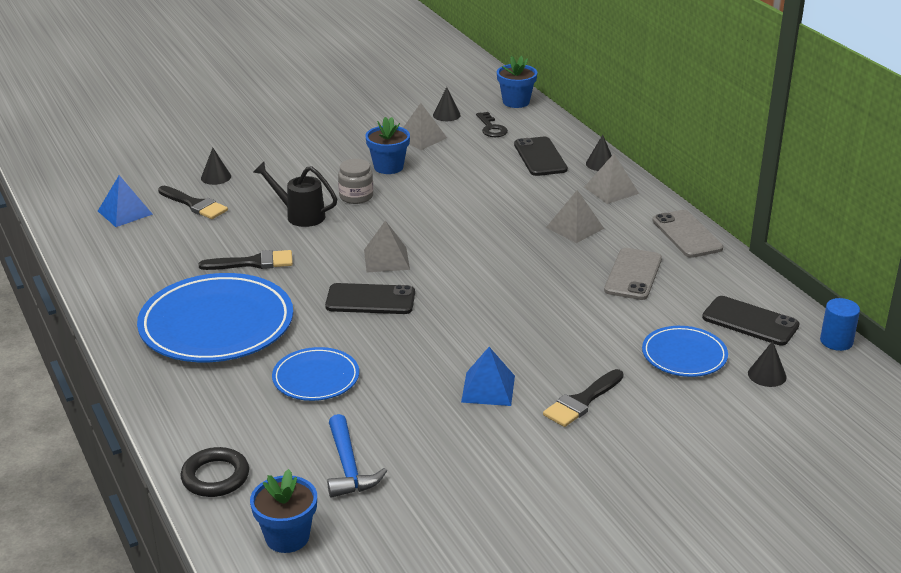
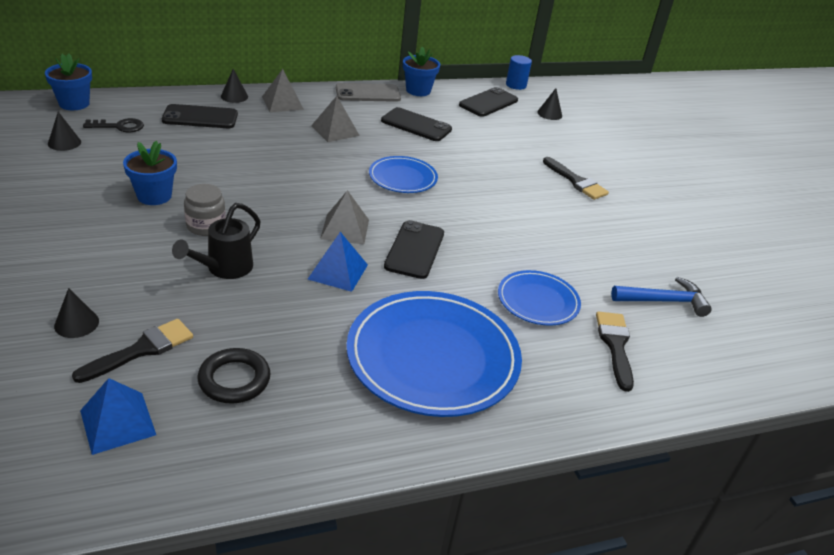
camera: 85 degrees left, 5 degrees up
(215, 477) = (688, 383): black ring -> black ring (234, 380)
(253, 263) = (313, 315): black brush -> black brush (615, 345)
(287, 537) = (757, 347): blue flower pot -> blue flower pot (418, 90)
(421, 138) = (104, 166): grey pyramid -> none
(488, 388) = (559, 216): blue pyramid -> blue pyramid (338, 272)
(633, 274) = (416, 125): grey phone -> black phone
(684, 355) = (524, 133): blue plate -> blue plate (403, 178)

